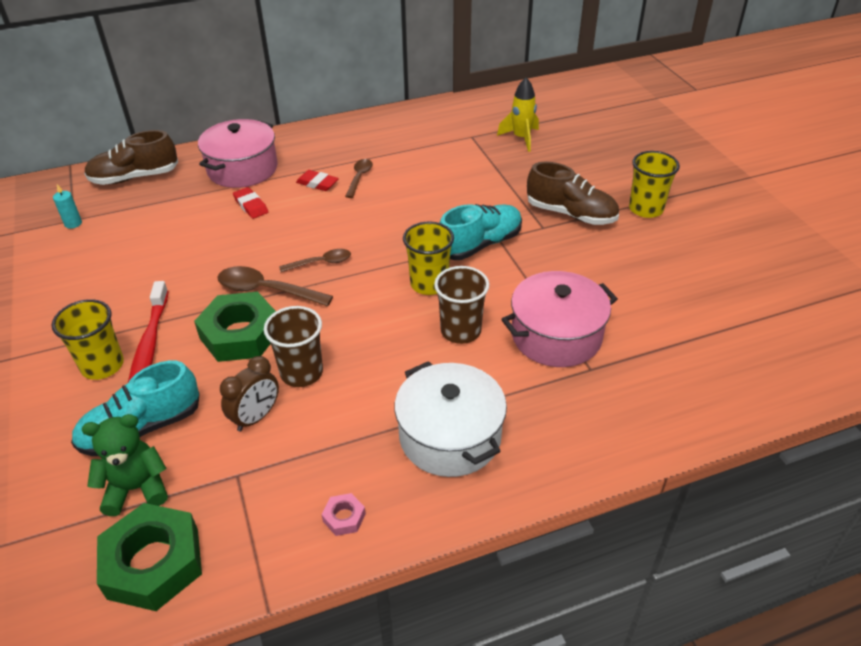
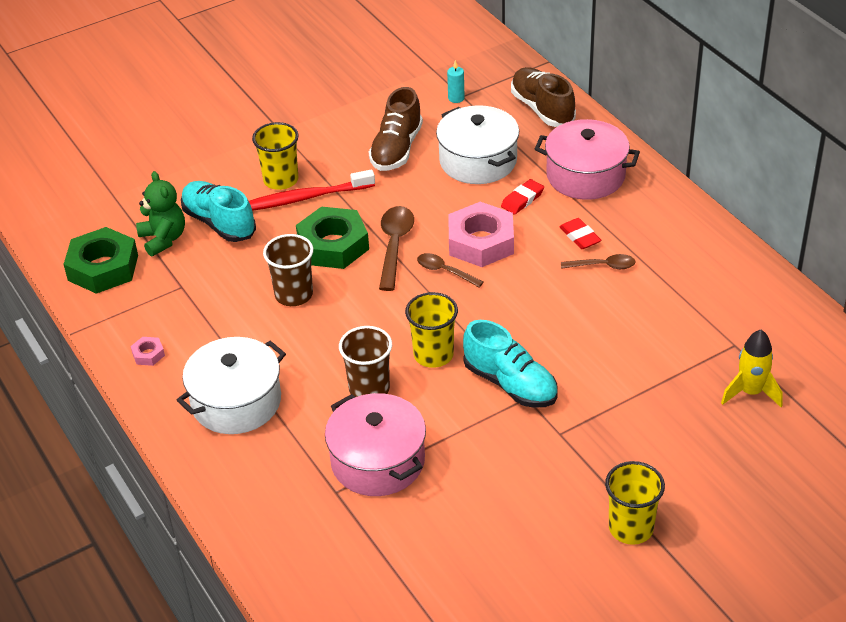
camera: 80 degrees right, 0 degrees up
(178, 223) = (478, 161): none -> white pot
(256, 417) = (239, 281): brown clock -> none
(293, 236) = (481, 242): none -> pink nut
(317, 183) = (580, 236): red eraser -> red eraser turned 45 degrees counterclockwise
(321, 263) = (445, 271): brown spoon -> brown spoon turned 150 degrees clockwise
(571, 214) = (595, 456): brown shoe -> brown shoe (396, 149)

